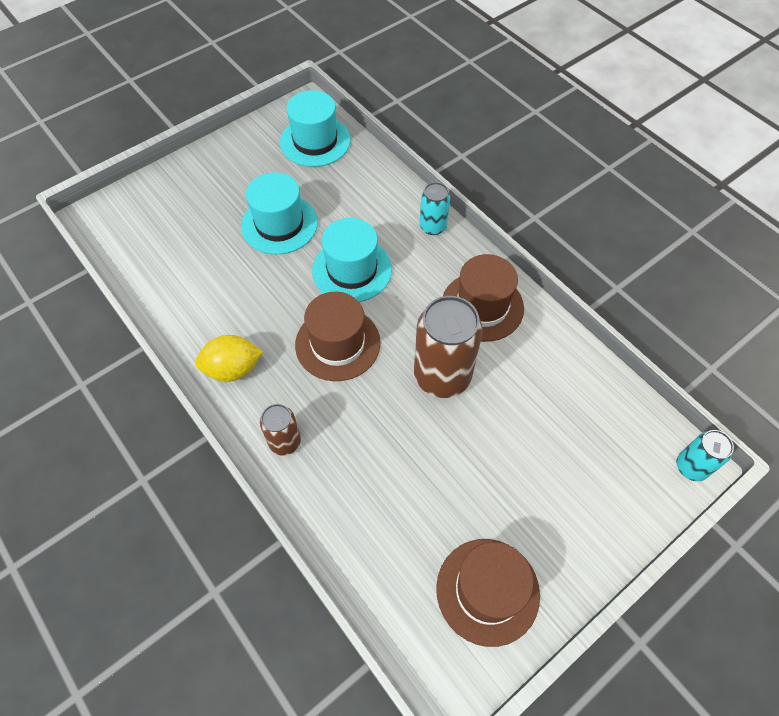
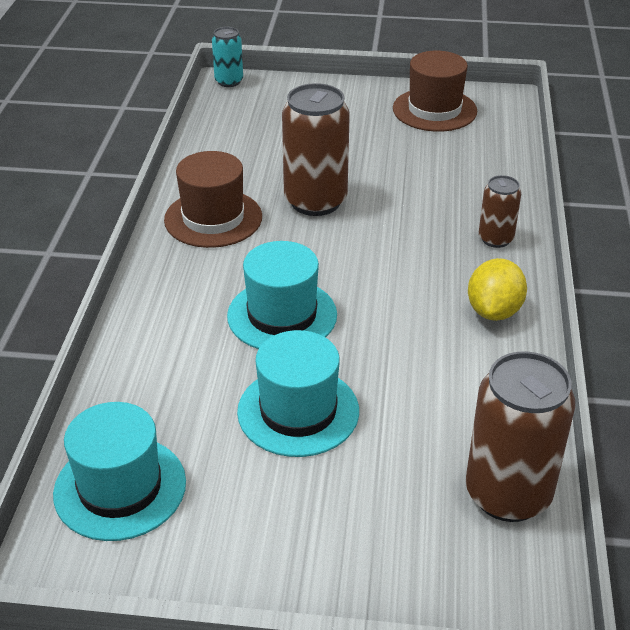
camera: 135 degrees left, 20 degrees down
(139, 256) = (508, 494): none -> brown can
(233, 369) = (494, 311): yellow lemon -> yellow lemon turned 75 degrees clockwise
(337, 343) = (373, 270): brown hat -> none
(433, 226) = (150, 298): turquoise can -> none

